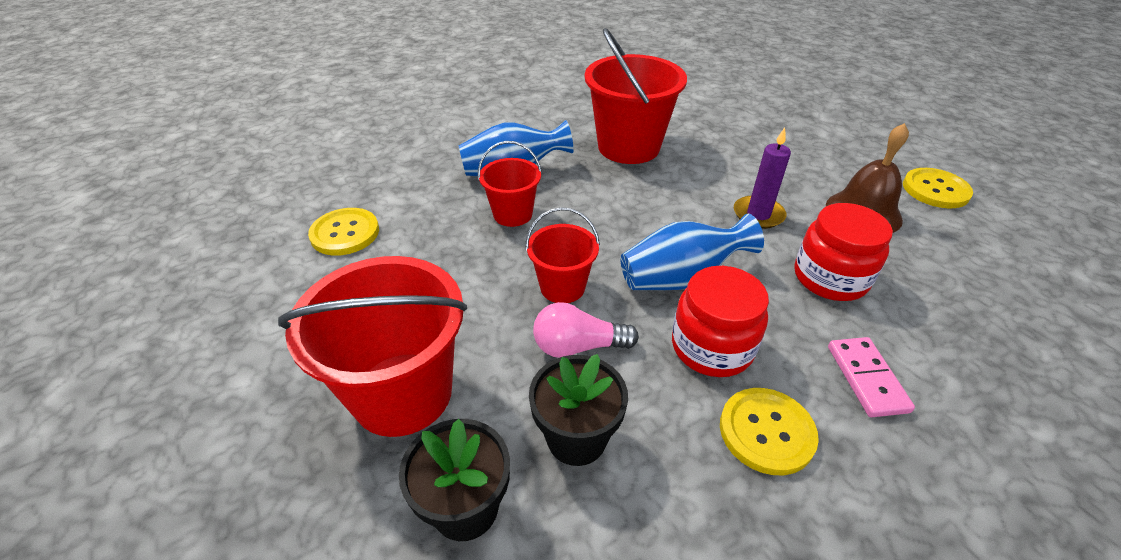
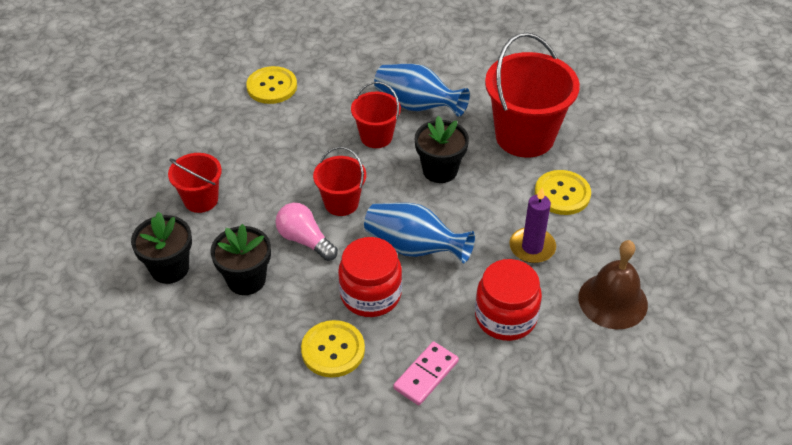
camera: 45 degrees right, 5 degrees up
(402, 393) = (201, 200): red bucket -> red bucket, size x0.54
(605, 206) = (440, 170): none -> black flower pot
(935, 190) = (707, 329): yellow button -> yellow button (562, 194)

